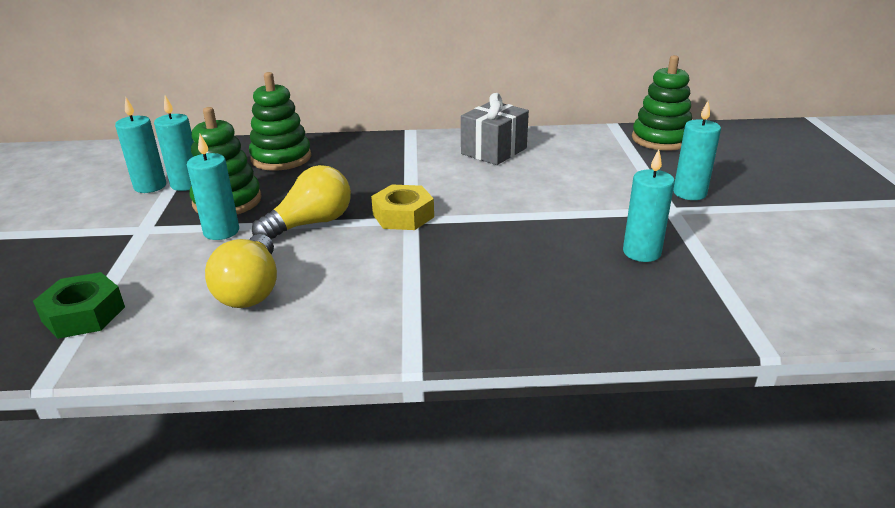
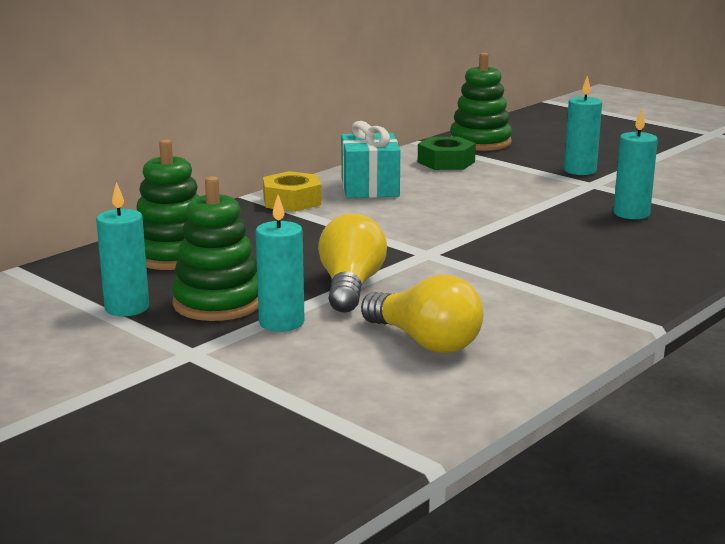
camera: 45 degrees left, 10 degrees down
(84, 314) = (325, 420): green nut -> green nut (446, 162)
(150, 186) = (86, 324): turquoise candle -> none
(403, 215) = (414, 253): yellow nut -> yellow nut (292, 201)
(494, 151) = (370, 188): grey gift -> turquoise gift

